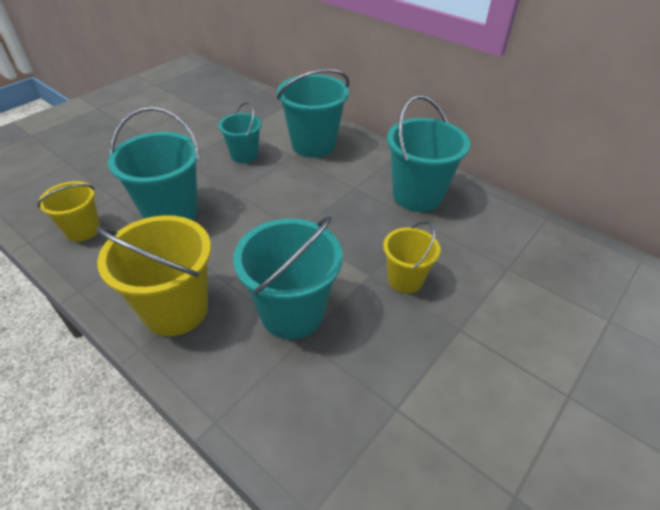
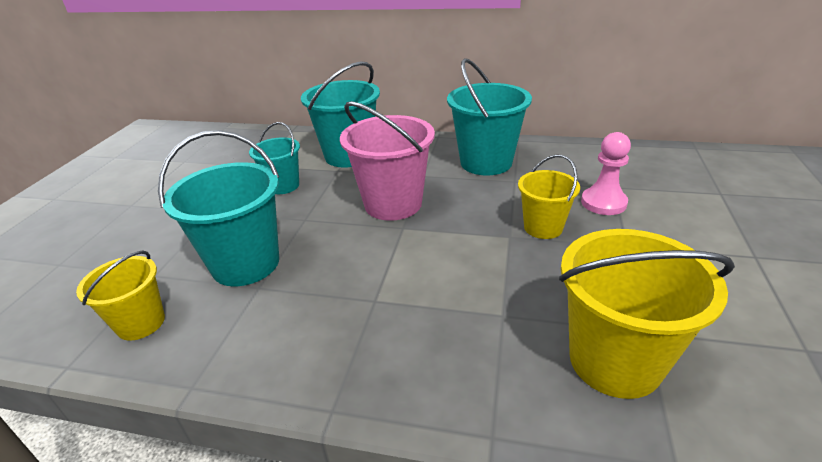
camera: 25 degrees left, 10 degrees down
(176, 309) = (340, 351): yellow bucket -> yellow bucket (614, 361)
(292, 312) = (469, 298): turquoise bucket -> none
(308, 205) = (393, 204): none -> pink bucket
(481, 279) = (603, 203): none -> pink pawn

